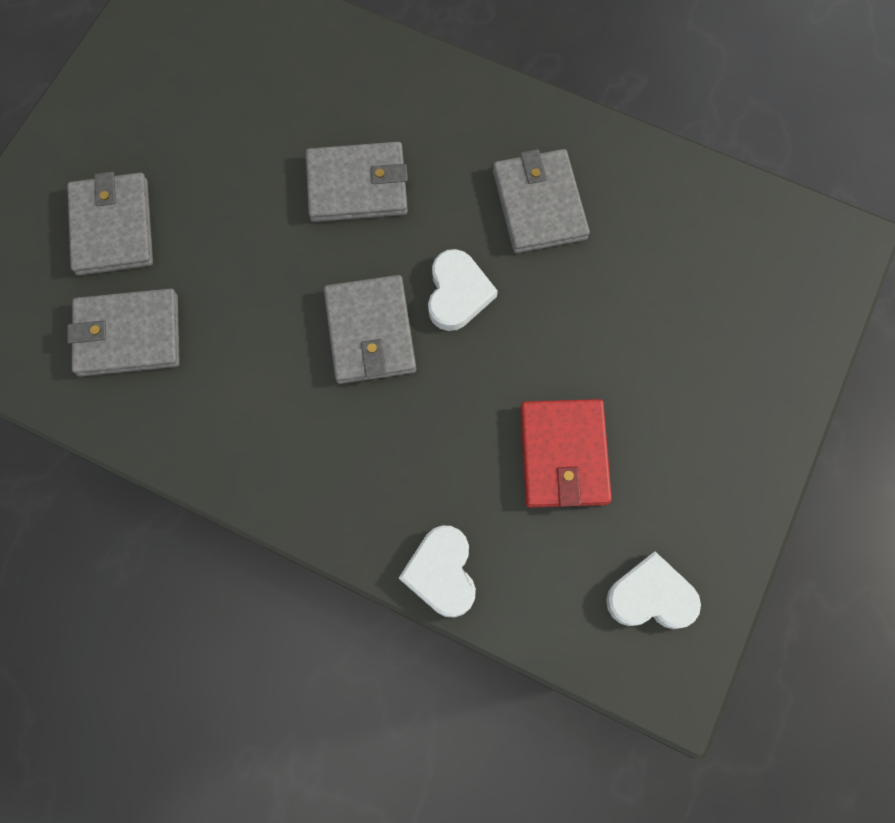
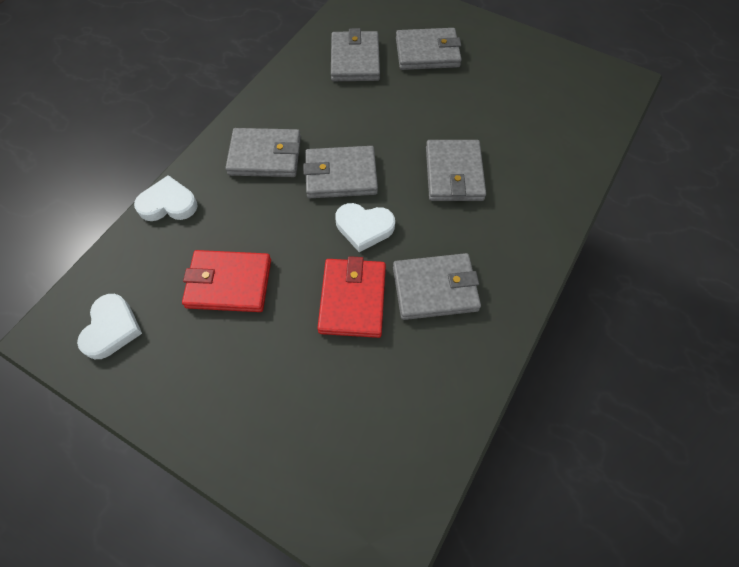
camera: 95 degrees right, 10 degrees down
(340, 445) = (265, 156): none -> grey wallet
(567, 297) = (353, 299): none -> red wallet

